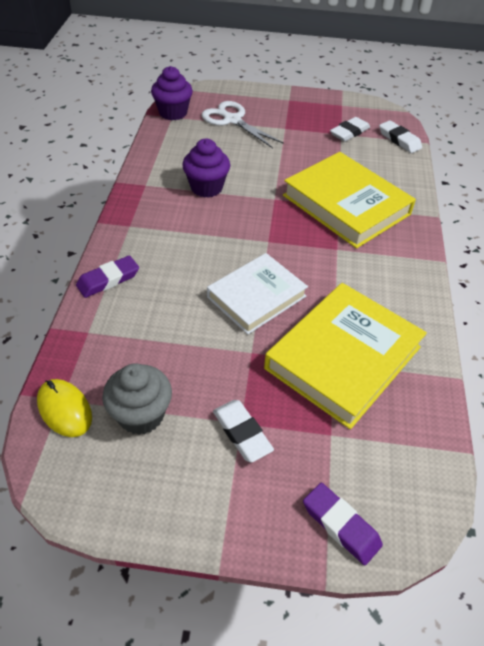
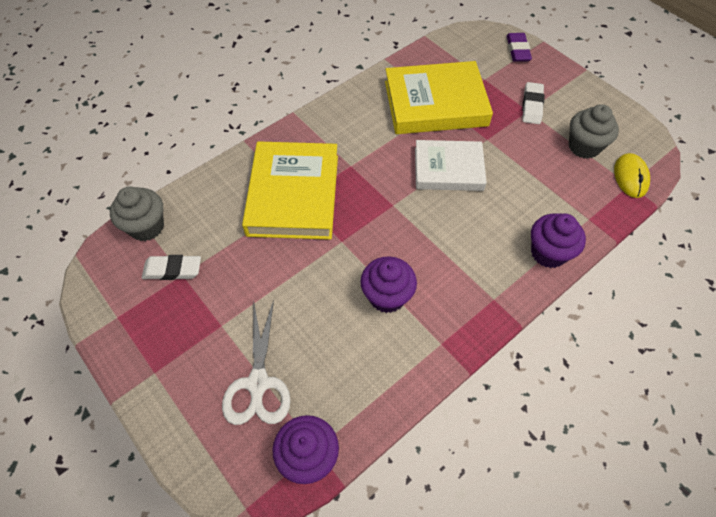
camera: 135 degrees left, 10 degrees up
(108, 280) = (548, 253): purple eraser -> purple cupcake
(399, 140) = (147, 227): white eraser -> grey cupcake

